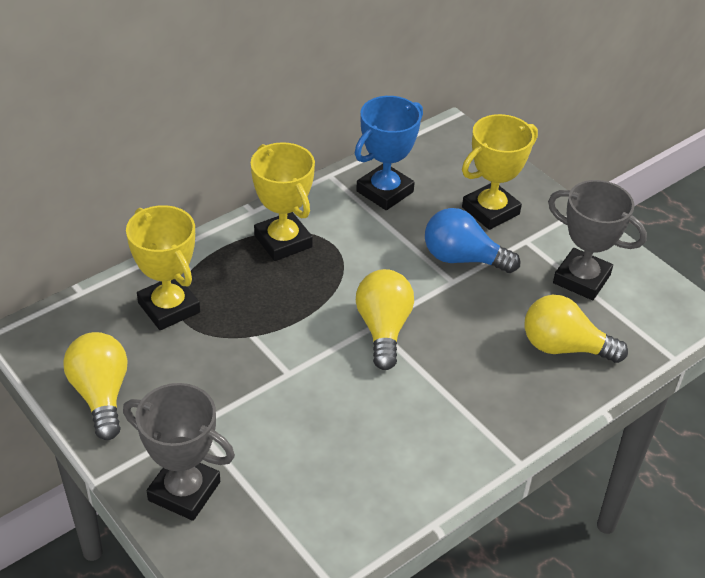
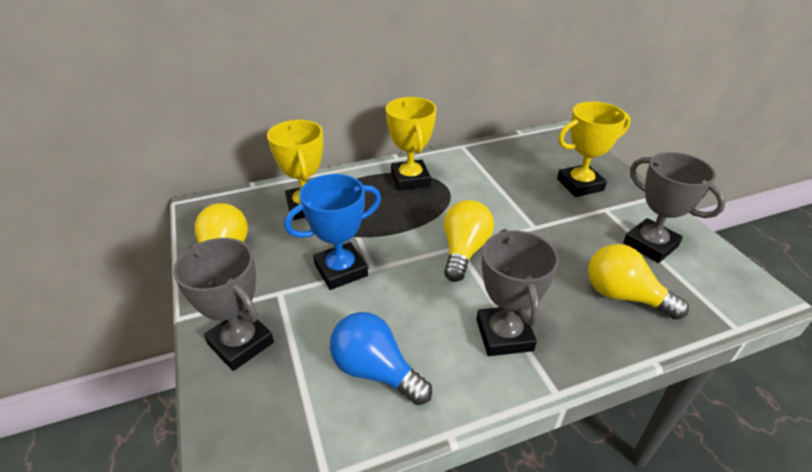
camera: 20 degrees right, 5 degrees down
(385, 191) = (499, 161): blue trophy -> blue trophy (341, 270)
(456, 417) = (504, 335): none -> grey trophy
(462, 258) = (547, 213): blue light bulb -> blue light bulb (375, 371)

